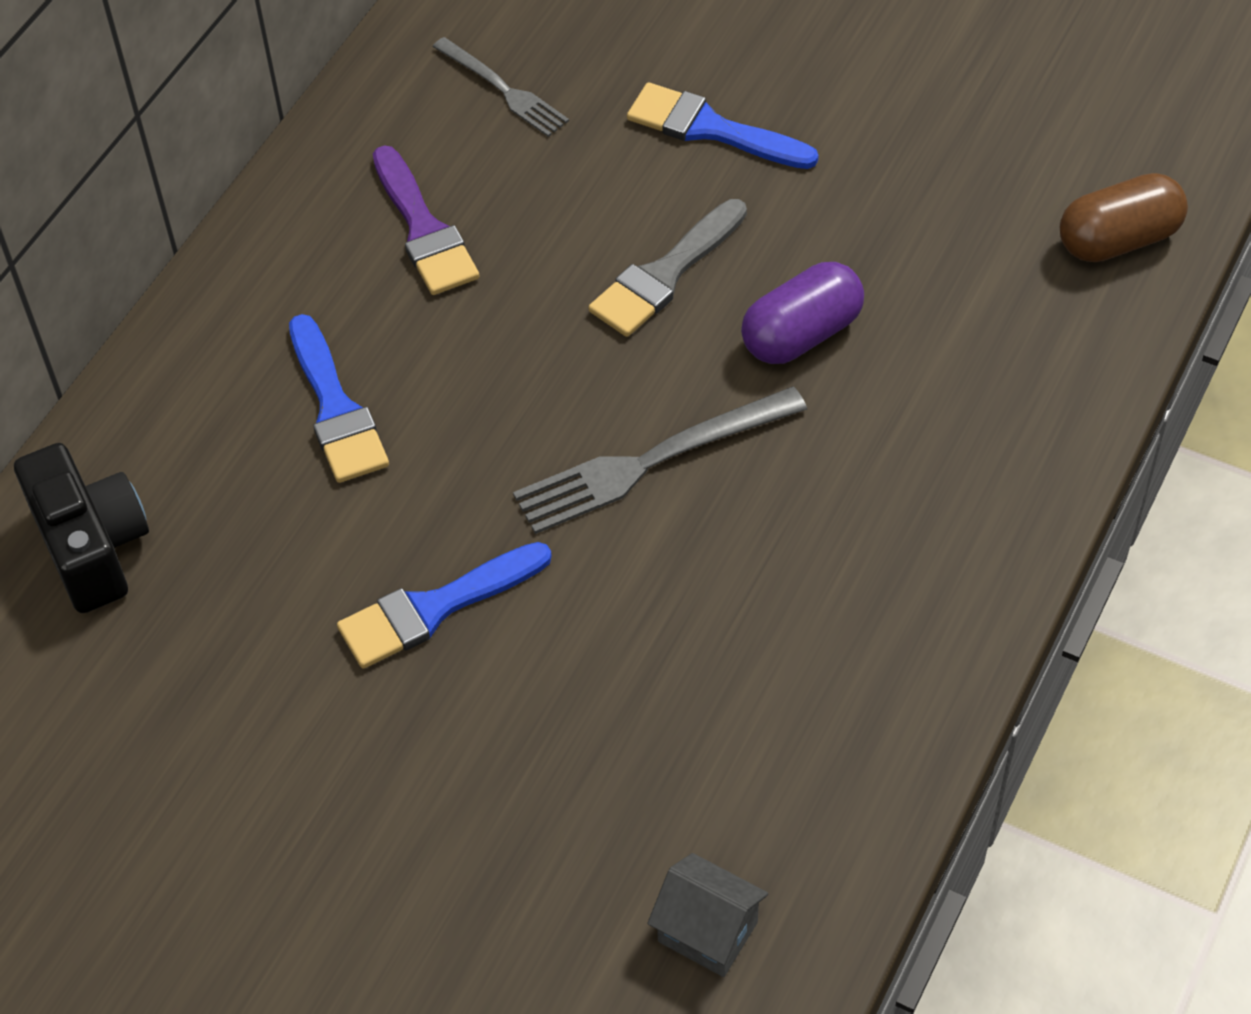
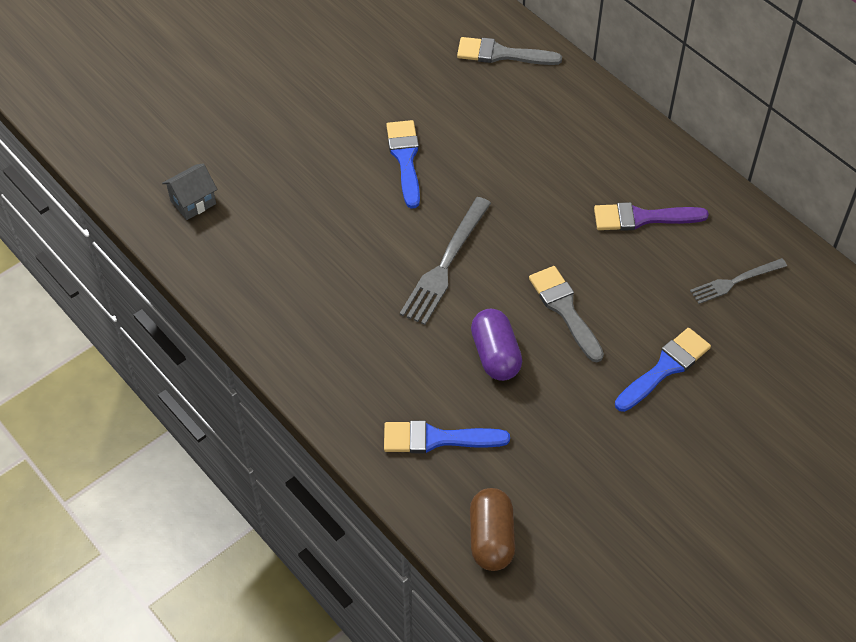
camera: 110 degrees right, 0 degrees up
(92, 547) = (501, 54): black camera -> grey brush
(336, 409) = (539, 154): blue brush -> blue brush (437, 439)
(652, 461) = (445, 264): grey fork -> grey fork turned 150 degrees counterclockwise

